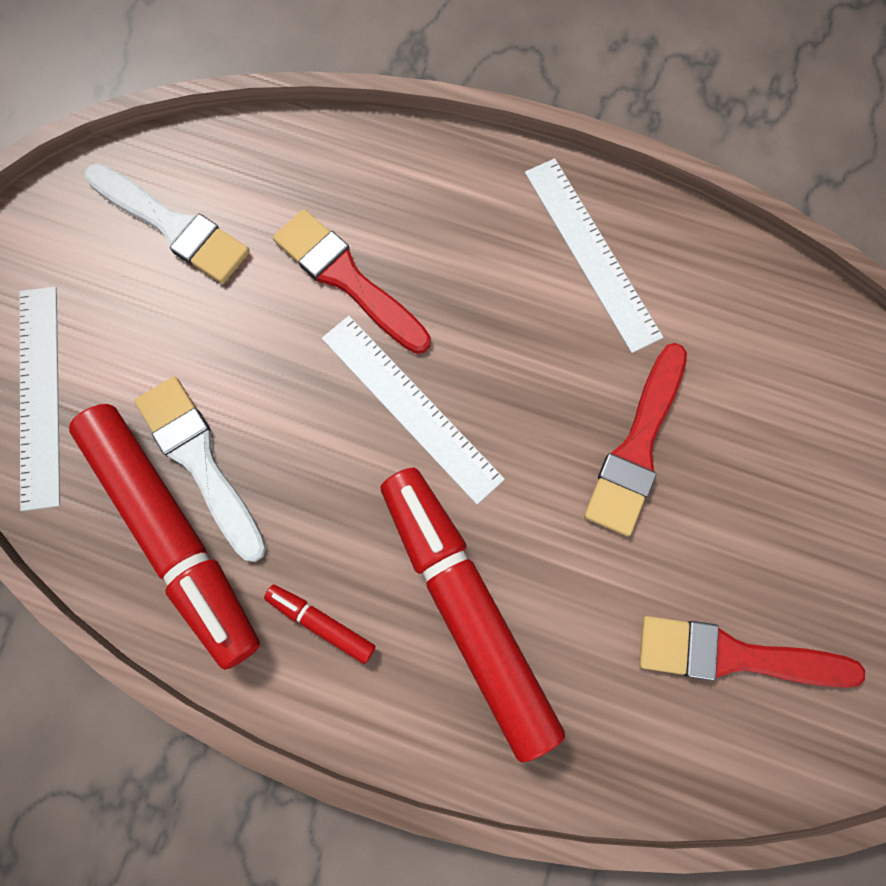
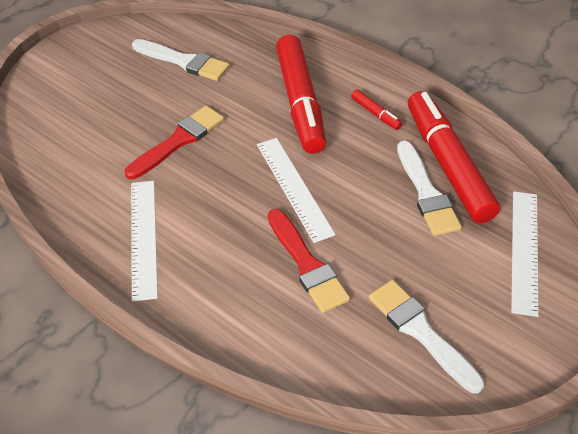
camera: 160 degrees left, 25 degrees down
(734, 655) = (184, 61): red brush -> white brush

